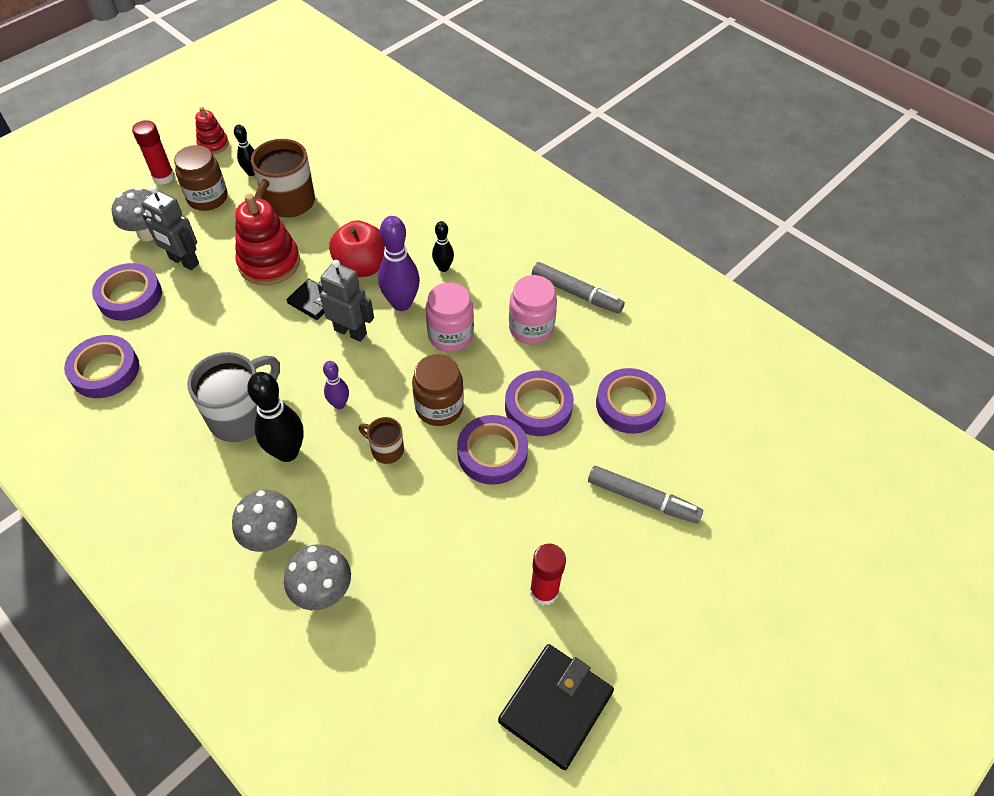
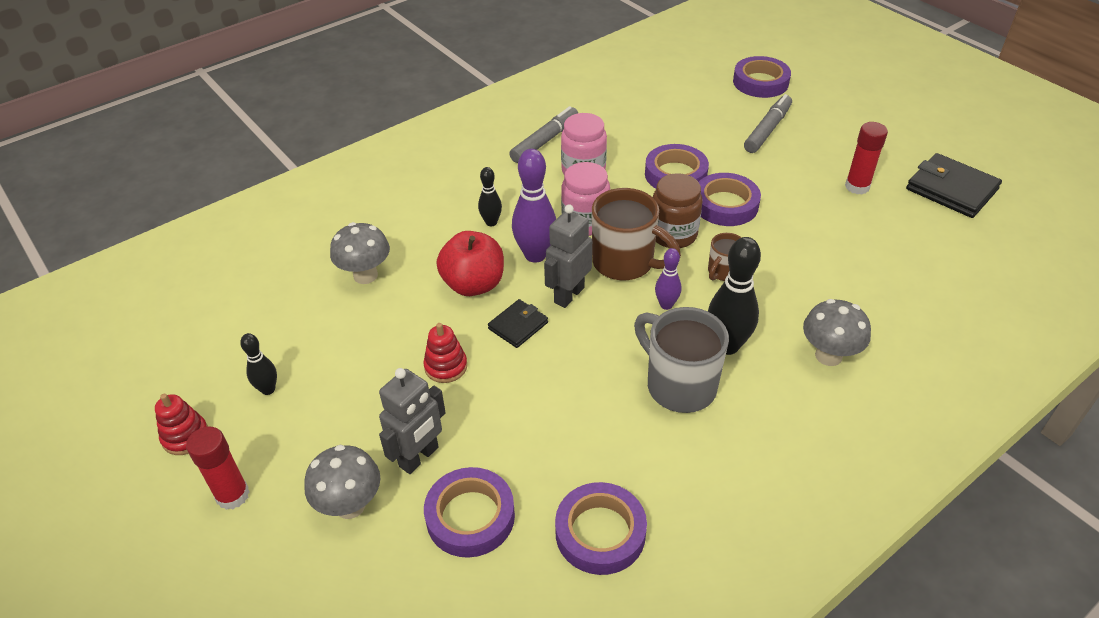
camera: 80 degrees left, 10 degrees down
(207, 198) = (301, 437): brown jar -> none
(269, 263) = (446, 366): red stacking toy -> red stacking toy, size x0.55
(288, 204) = (345, 350): brown mug -> brown mug (625, 263)
(323, 592) = (881, 318): grey mushroom -> grey mushroom (365, 275)
(629, 404) = (675, 126): purple tape -> purple tape (760, 82)

